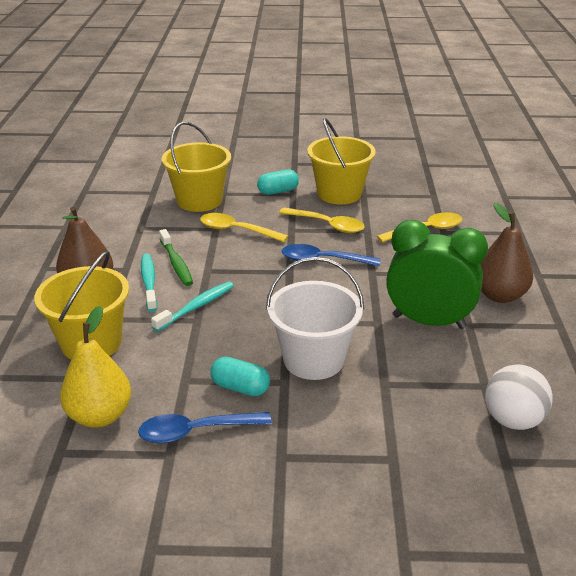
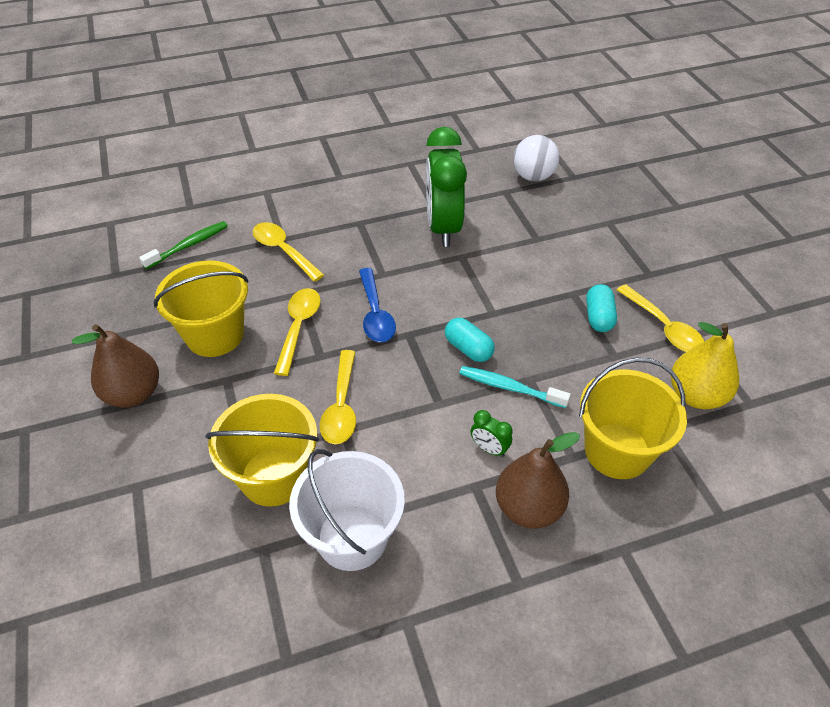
camera: 110 degrees left, 15 degrees up
(149, 282) = (489, 448): turquoise toothbrush -> green clock
(176, 263) = (440, 438): green toothbrush -> green toothbrush (189, 245)
(196, 431) = (663, 327): blue spoon -> yellow spoon
(278, 191) = (223, 396): turquoise capsule -> turquoise capsule (468, 348)
(313, 359) = (535, 283): white bucket -> white bucket (352, 537)
(500, 295) = (382, 194): brown pear -> brown pear (133, 394)

